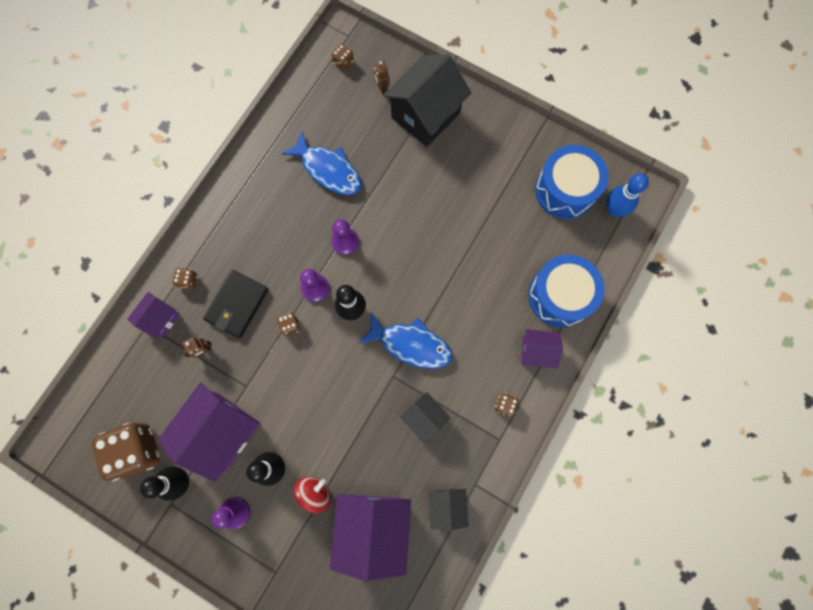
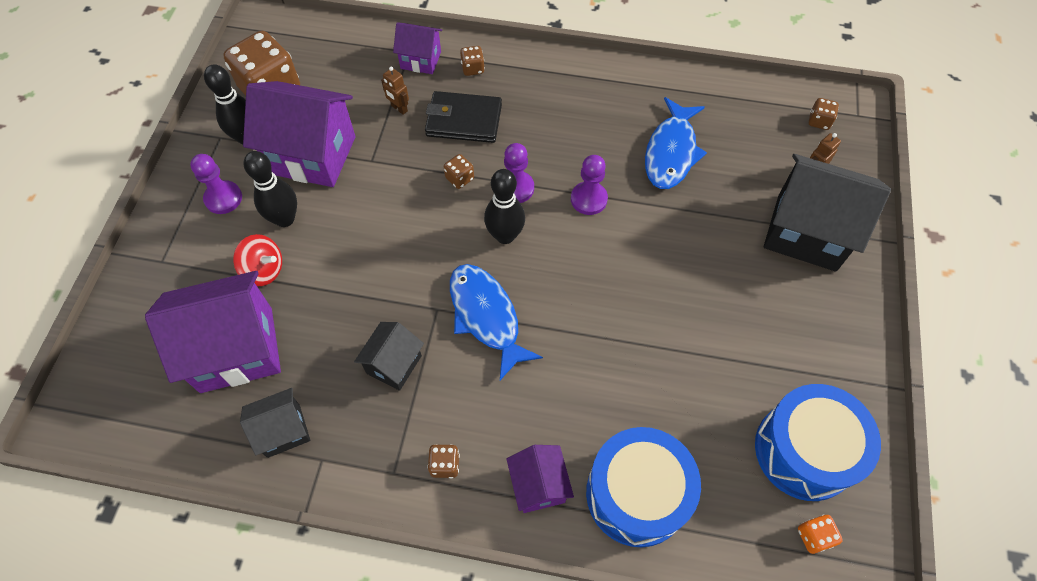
camera: 70 degrees right, 15 degrees down
(411, 344) = (486, 316): blue fish -> blue fish turned 150 degrees clockwise
(614, 209) = (814, 536): blue bowling pin -> orange dice

